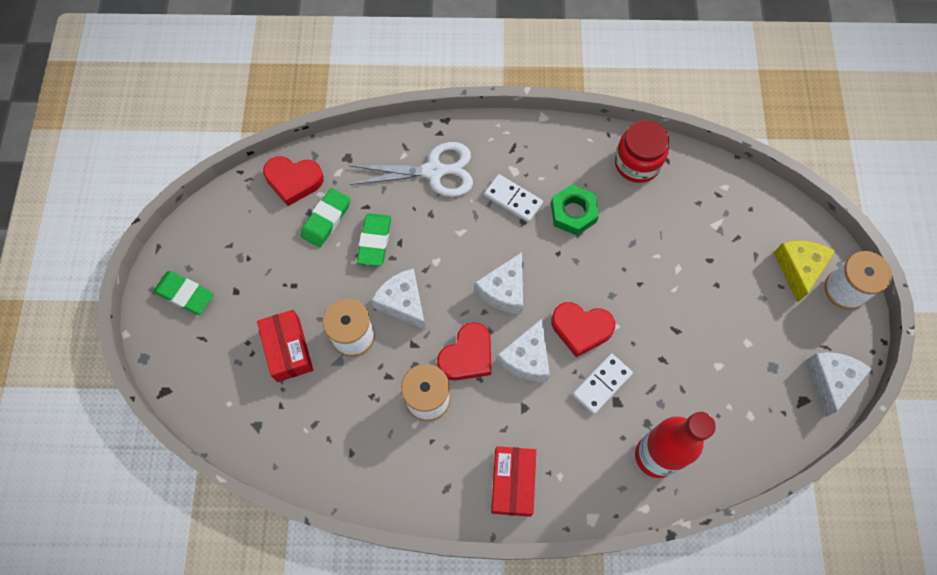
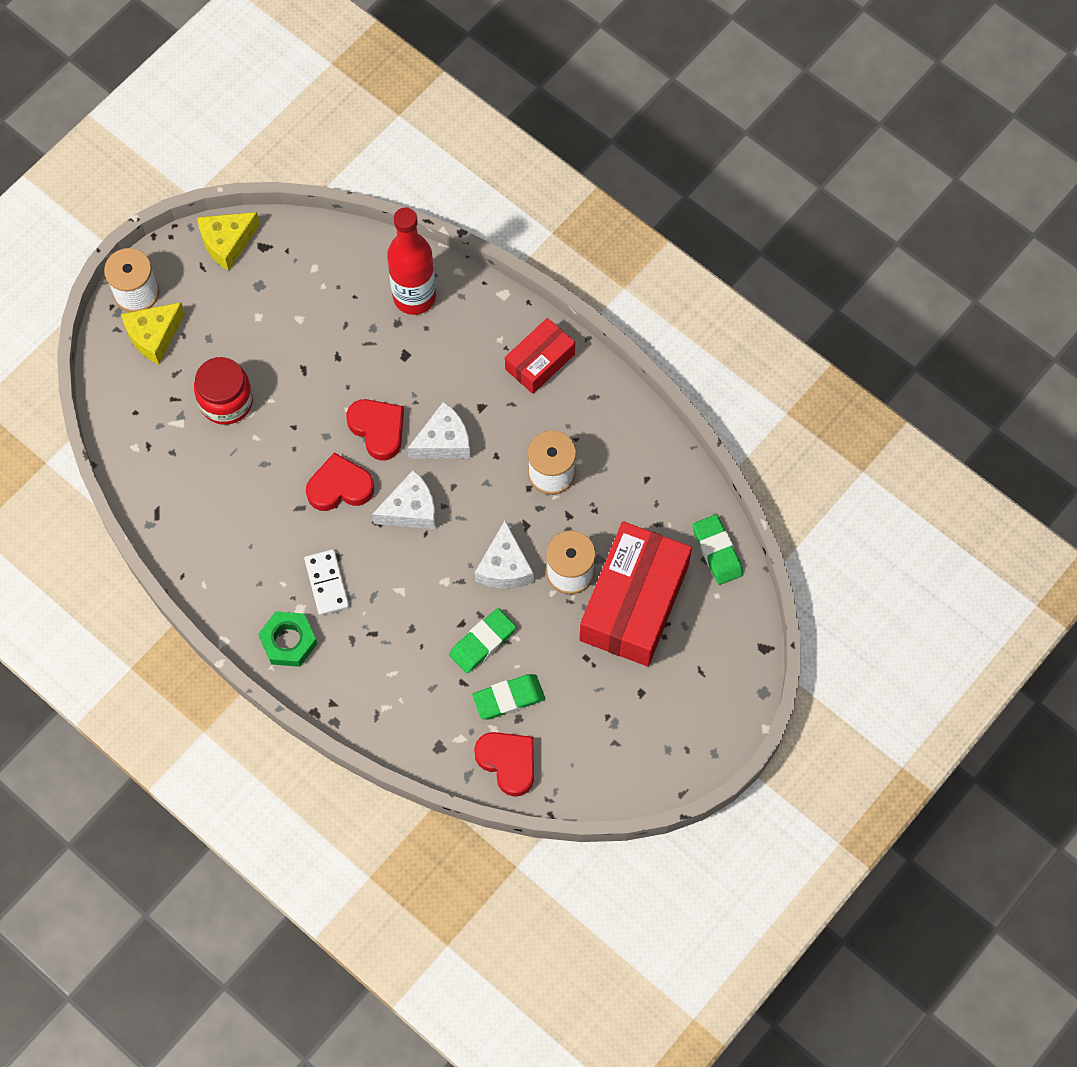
camera: 140 degrees left, 0 degrees up
(185, 294) = (688, 725): green eraser -> green eraser (717, 551)
(288, 349) = (634, 602): red box -> red box, size x1.82
(434, 171) = (372, 667): white scissors -> none
(467, 356) = (489, 481): red heart -> red heart (340, 487)
(573, 213) = (287, 529): green nut -> green nut (288, 641)
(602, 384) = (403, 376): white domino -> none
(637, 163) = (186, 528): red jar -> red jar (226, 401)
(830, 381) = (227, 243): white cheese -> yellow cheese

